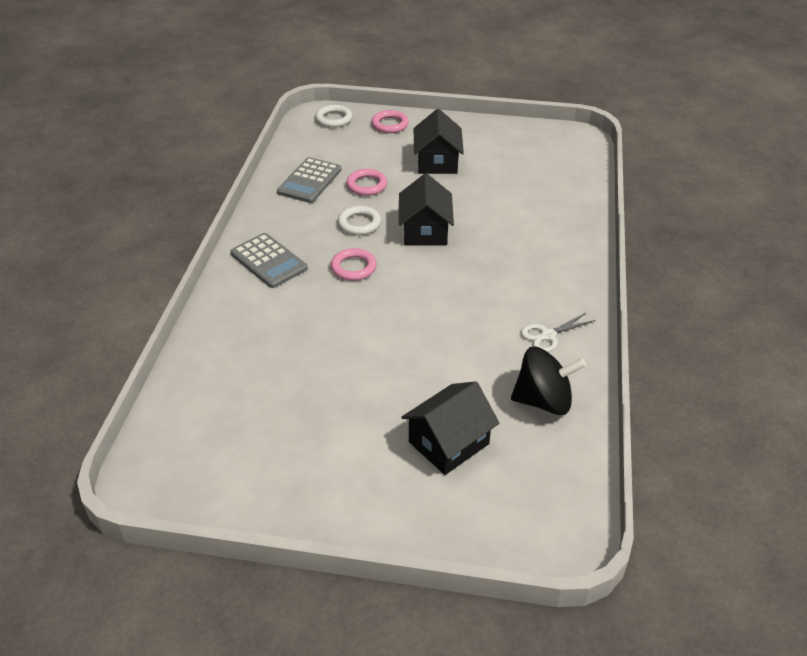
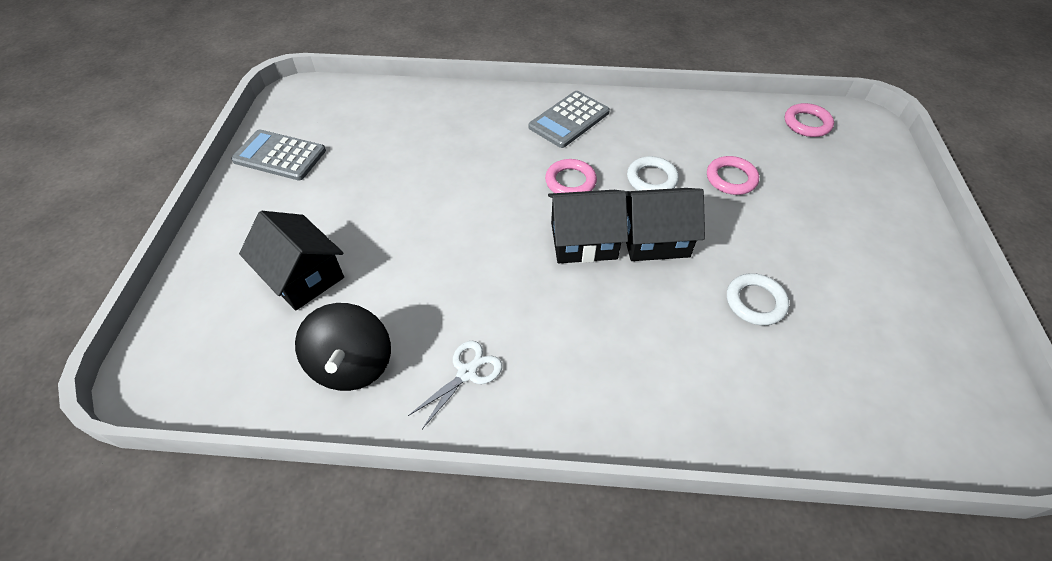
camera: 85 degrees right, 10 degrees up
(310, 181) = (720, 131): grey calculator -> grey calculator (279, 156)
(334, 119) = (864, 137): white ring -> white ring (755, 302)
(390, 124) = (883, 189): pink ring -> pink ring (807, 123)
(437, 162) = (817, 243): black house -> black house (583, 240)
(548, 335) = (467, 373): white scissors -> white scissors turned 75 degrees clockwise

